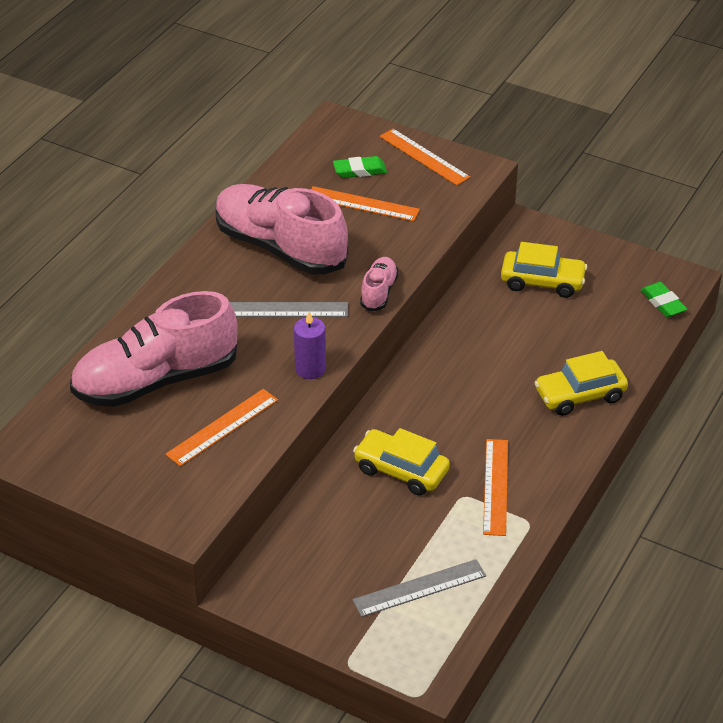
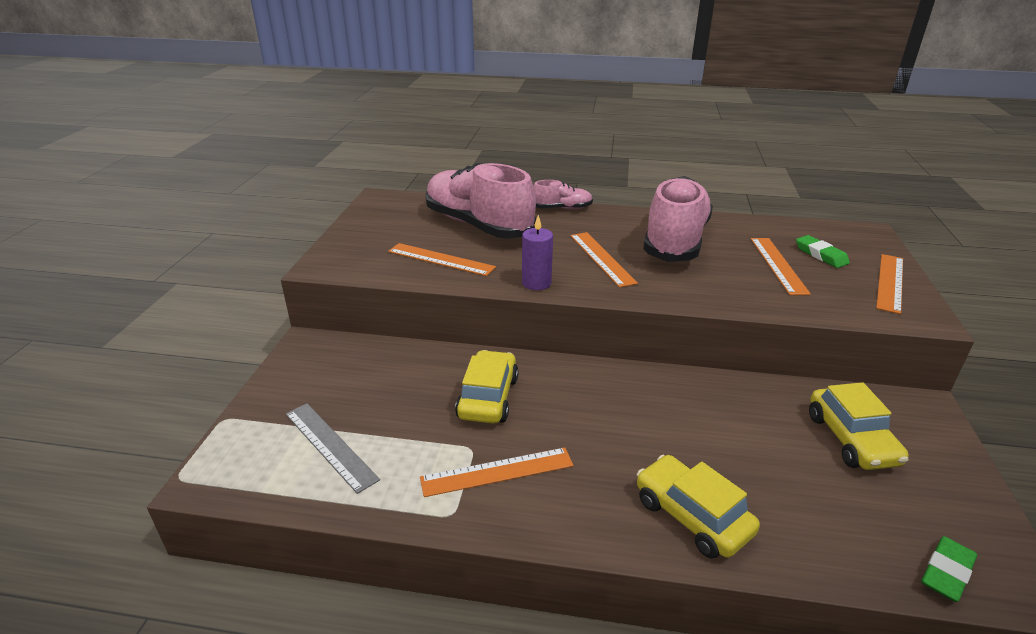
camera: 70 degrees right, 10 degrees down
(287, 309) = (602, 258): grey ruler -> orange ruler
(379, 292) = (668, 296): pink shoe -> pink shoe (562, 208)

